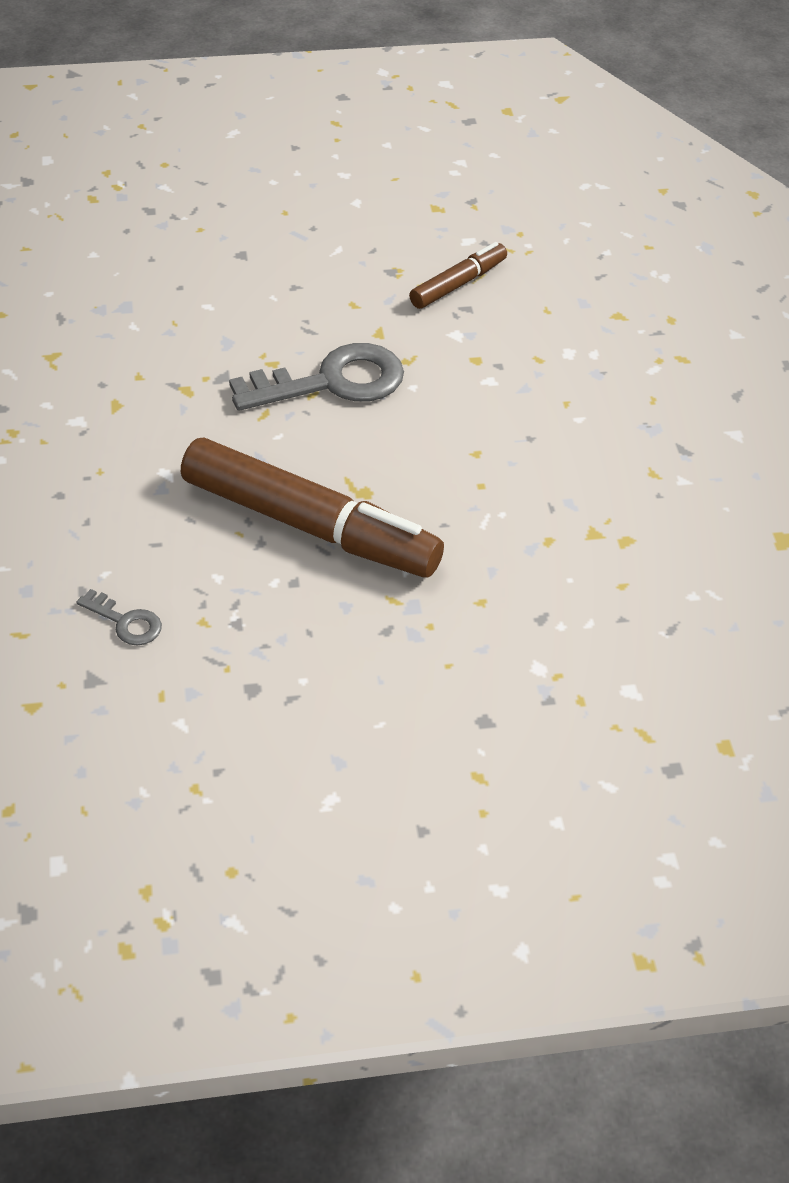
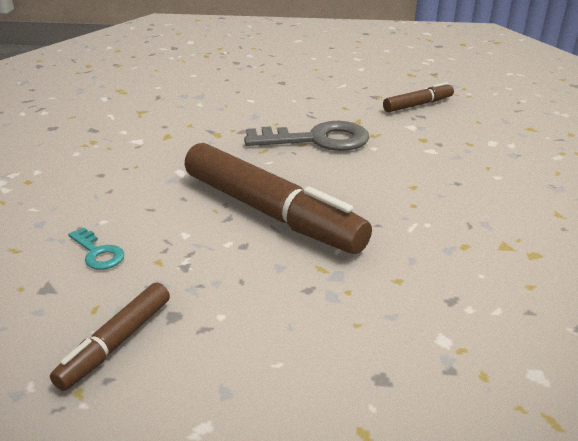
camera: 15 degrees right, 15 degrees down
(126, 622) = (98, 253): grey key -> turquoise key
(206, 731) = (116, 343): none -> brown marker

